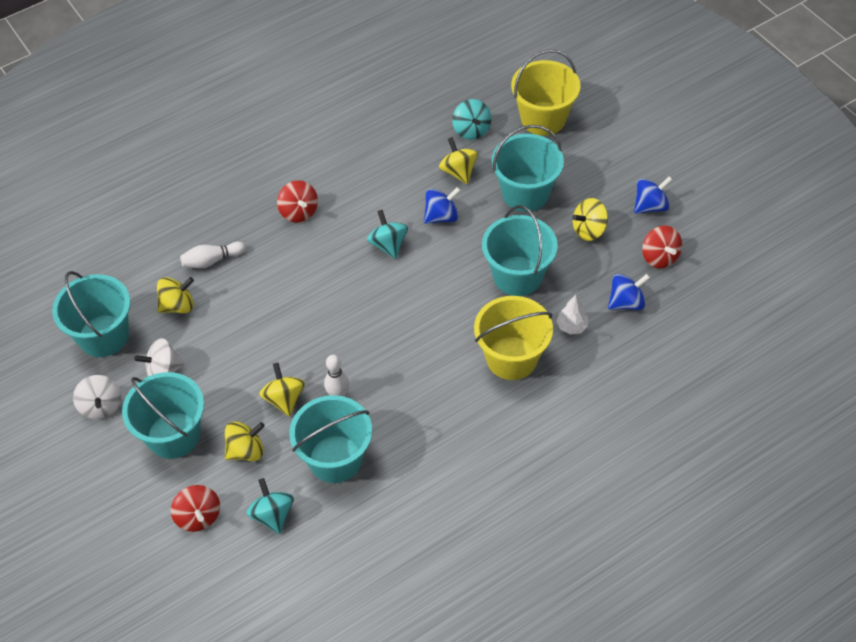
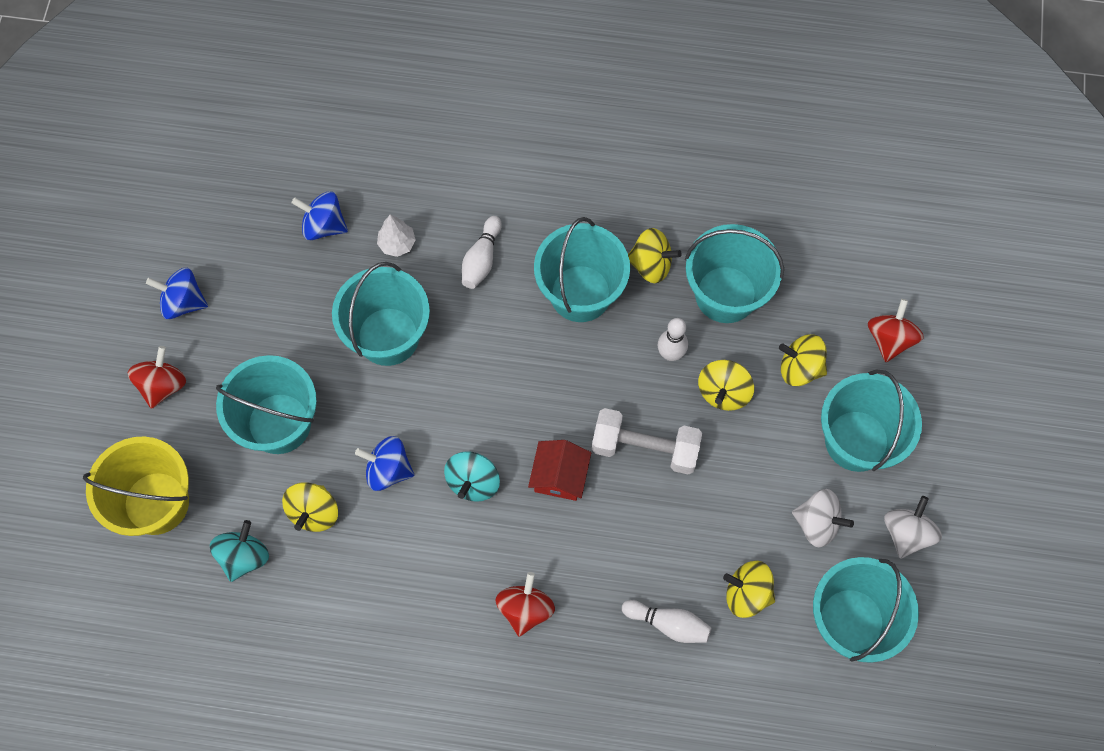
camera: 140 degrees left, 15 degrees up
(272, 515) = (822, 288): turquoise spinning top -> none
(305, 333) = (645, 448): none -> white dumbbell
(342, 282) = (559, 476): none -> red house
(429, 386) = (580, 293): none -> turquoise bucket
(511, 358) = (481, 259): yellow bucket -> white bowling pin
(589, 230) = (269, 327): yellow spinning top -> yellow spinning top (651, 264)
(659, 257) = (241, 243): red spinning top -> red spinning top (163, 385)

